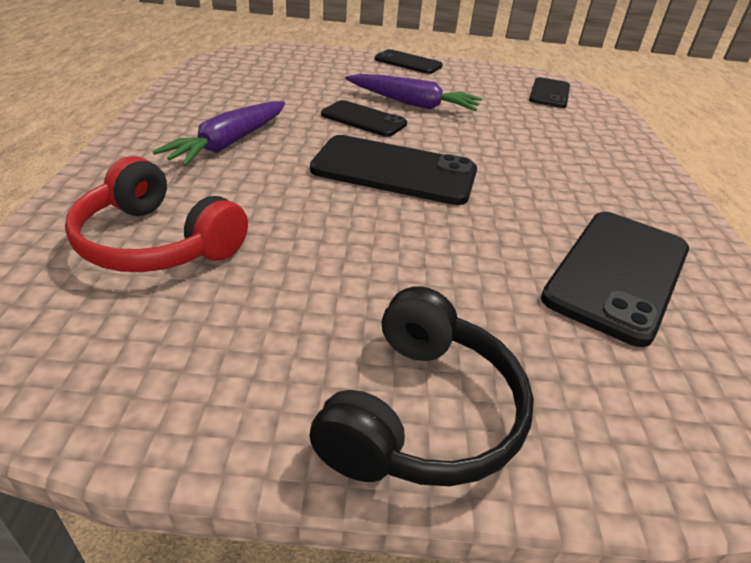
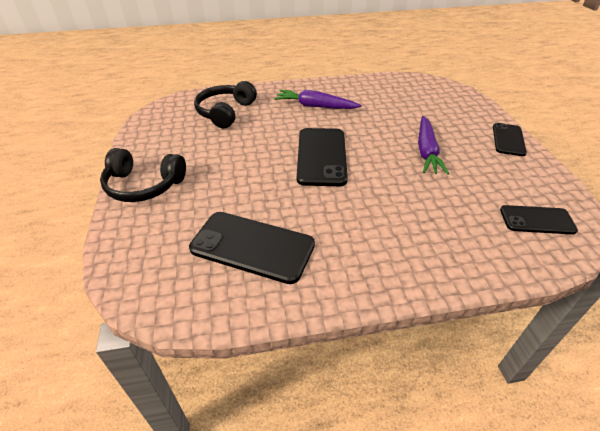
camera: 80 degrees right, 5 degrees up
(156, 243) = (225, 112): red headphones -> black headphones
(363, 119) = (381, 137): black phone -> none

